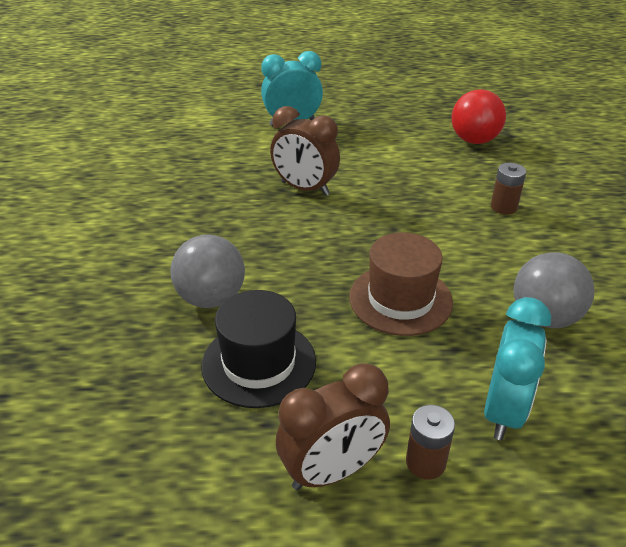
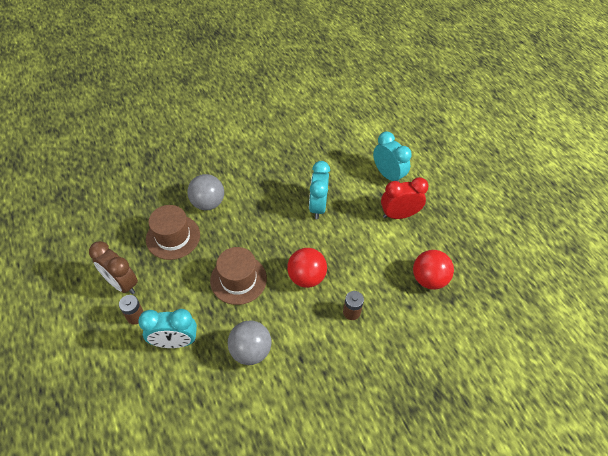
camera: 65 degrees right, 15 degrees up
(259, 363) = (173, 237): black hat -> brown hat
(305, 188) = (317, 206): brown clock -> turquoise clock
(364, 133) = (399, 215): none -> red clock
(428, 230) = (306, 277): none -> red ball

